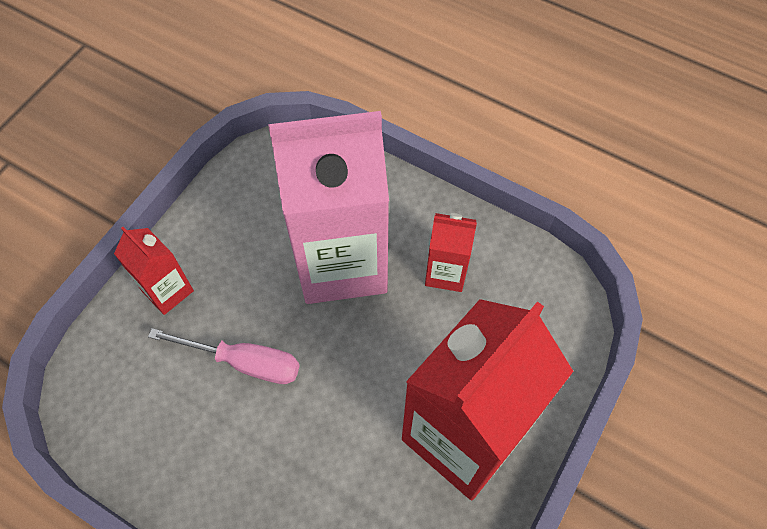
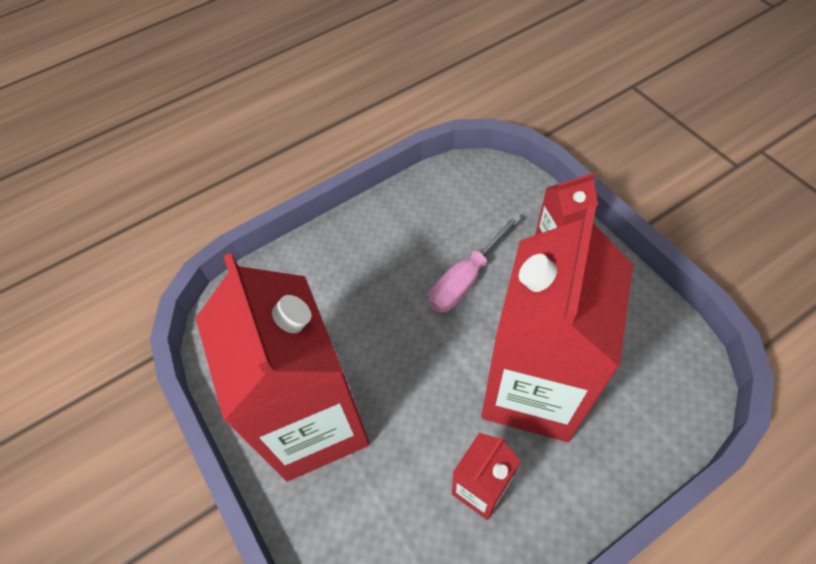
camera: 120 degrees right, 5 degrees down
(341, 262) = (532, 390): pink carton -> red carton

